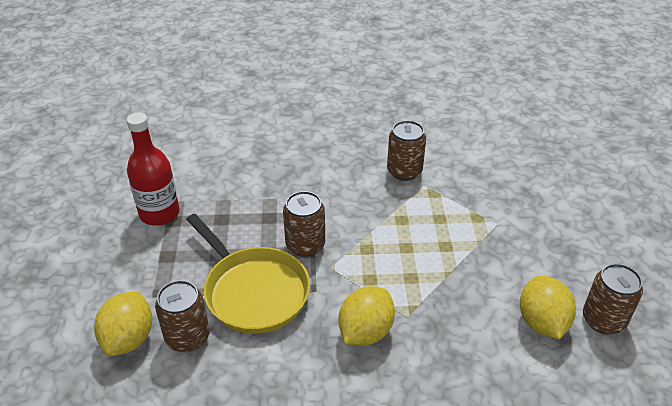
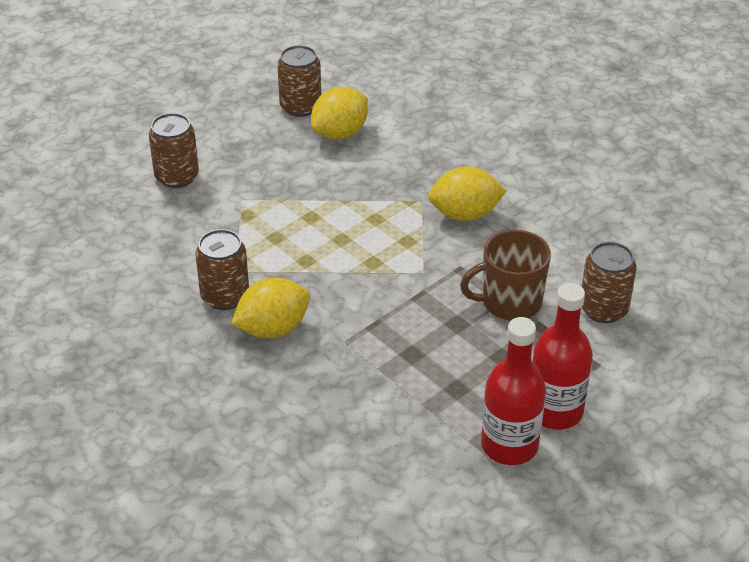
camera: 130 degrees left, 0 degrees up
(129, 338) = (653, 343): yellow lemon -> yellow lemon (273, 329)
(152, 248) = (555, 411): none -> red bottle
(253, 291) = (510, 302): yellow pan -> brown mug
(305, 245) = (416, 304): brown can -> brown can (177, 176)

